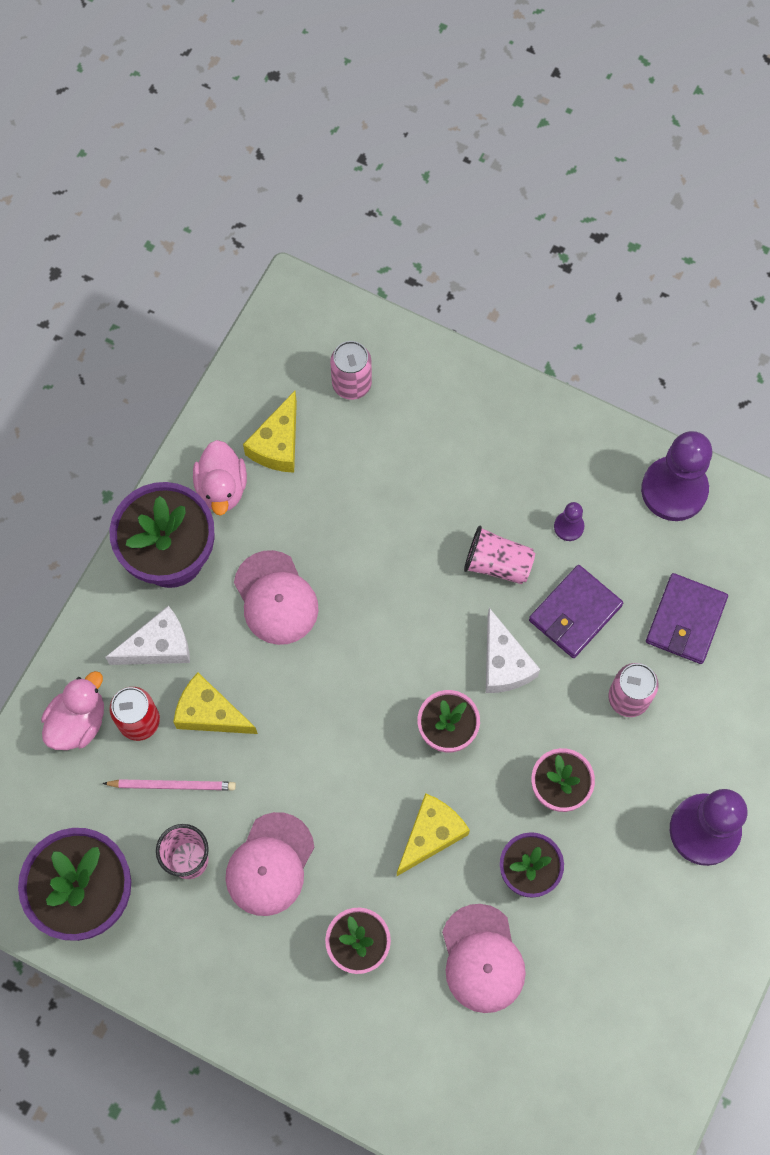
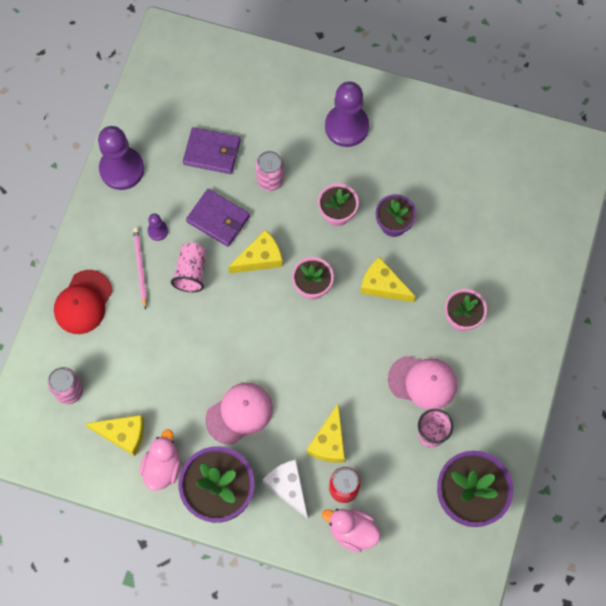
camera: 100 degrees left, 0 degrees up
(172, 785) = (383, 457): pink pencil -> pink pencil (140, 268)
(222, 488) = (163, 467): pink duck -> pink duck turned 60 degrees counterclockwise
(476, 415) = (83, 302): none -> red cap
(482, 958) = (453, 243): pink cap -> none
(504, 663) = (260, 258): white cheese -> yellow cheese

